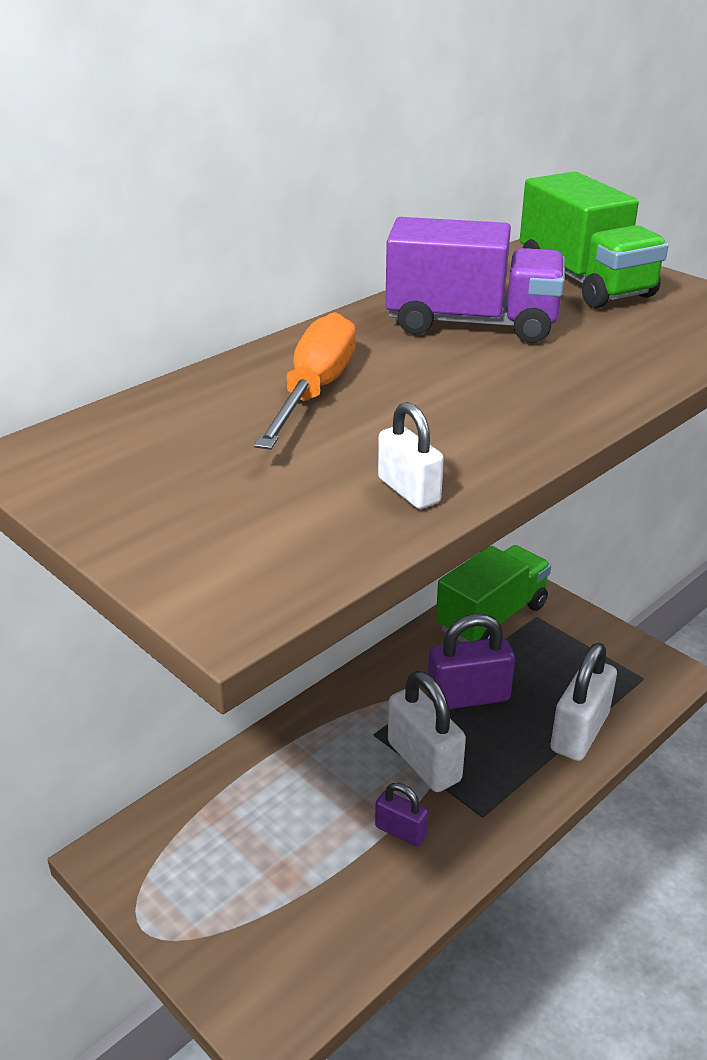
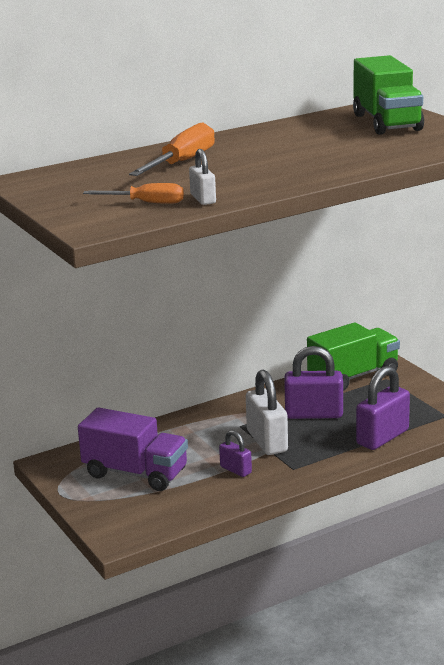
camera: 15 degrees right, 10 degrees down
(307, 511) = (146, 203): none -> orange screwdriver
(472, 324) = (296, 139): purple truck -> purple truck (135, 473)
(579, 732) = (382, 437): white padlock -> purple padlock

